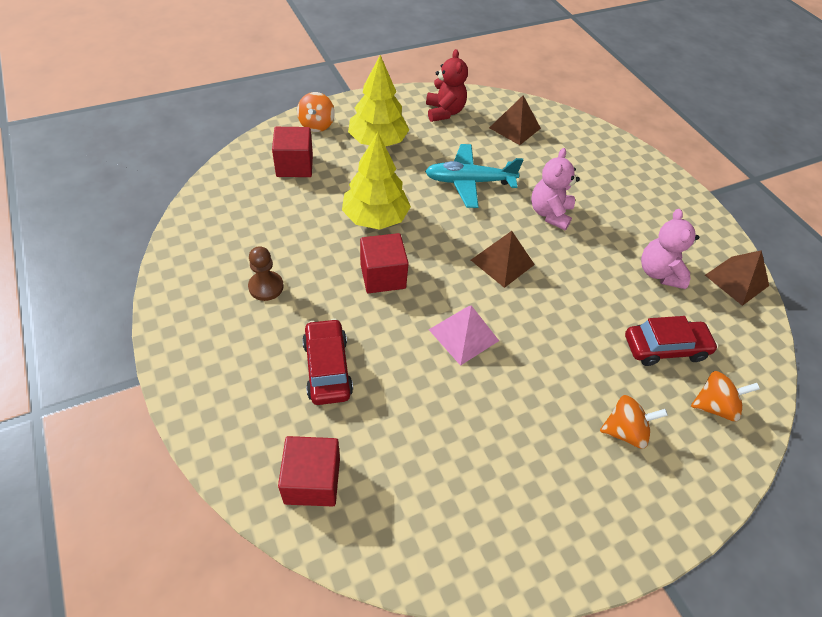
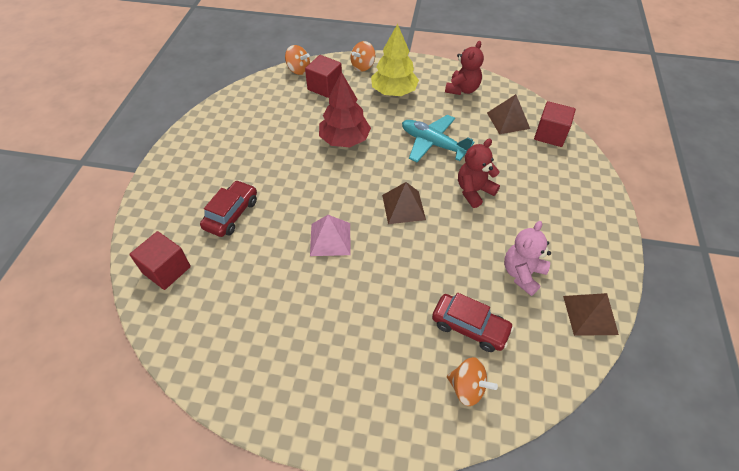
camera: 40 degrees right, 0 degrees up
(266, 287) = (241, 151): brown pawn -> none
(375, 218) = (345, 140): yellow tree -> red tree
(383, 276) = (314, 178): red cube -> red cube (550, 135)
(549, 213) = (474, 191): pink teddy bear -> red teddy bear
(624, 431) = (379, 360): orange spinning top -> orange spinning top (298, 70)

